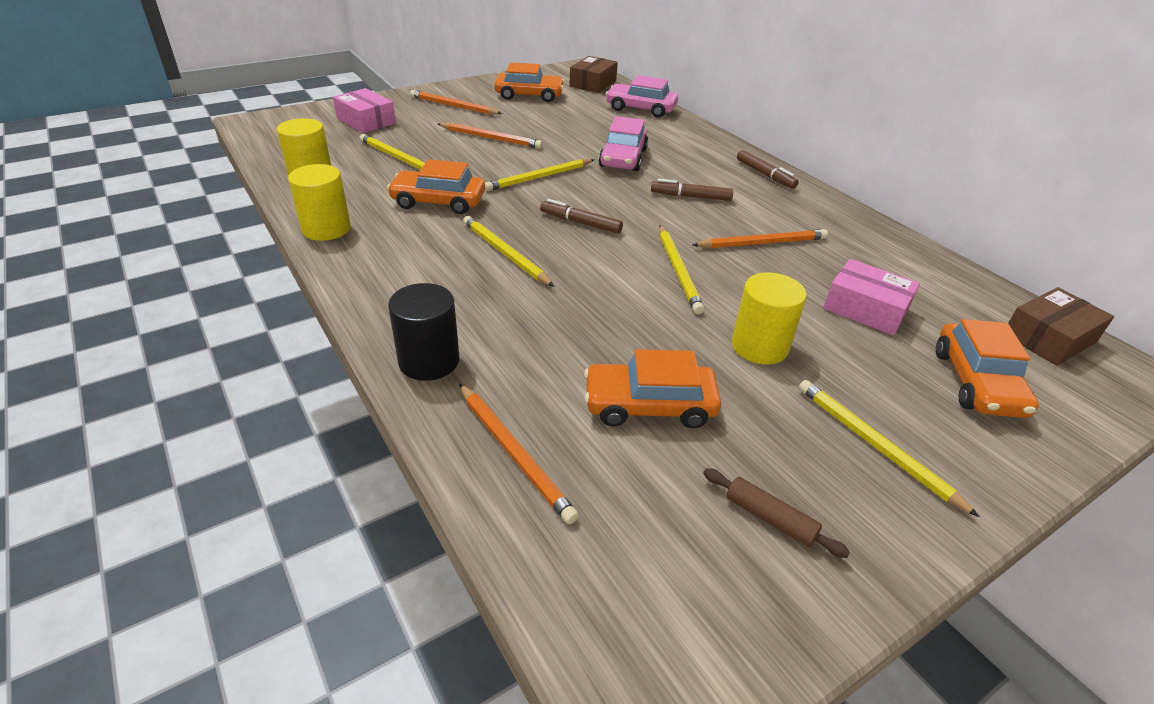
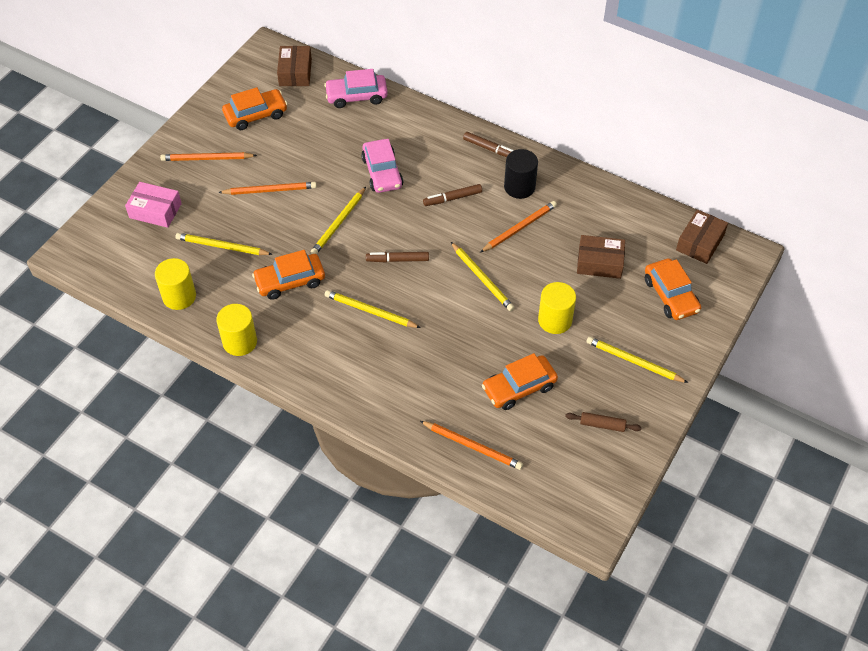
camera: 25 degrees left, 15 degrees up
(429, 361) = (390, 413): black cylinder -> black cylinder (519, 187)
(865, 309) = (599, 262): pink box -> brown box

